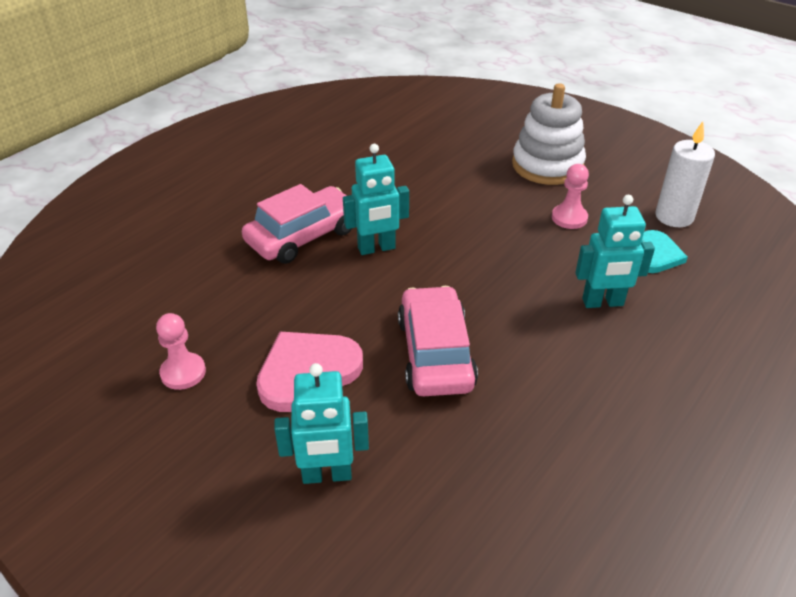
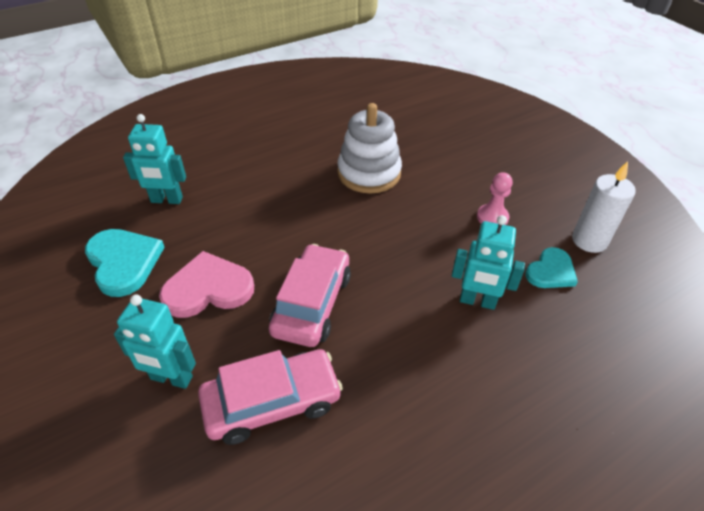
camera: 20 degrees right, 5 degrees up
(183, 372) = (123, 262): pink pawn -> turquoise heart
(303, 236) = (271, 178): pink car -> pink car (272, 402)
(376, 248) = (319, 202): turquoise robot -> turquoise robot (166, 200)
(547, 165) = (500, 166): white stacking toy -> white stacking toy (369, 173)

